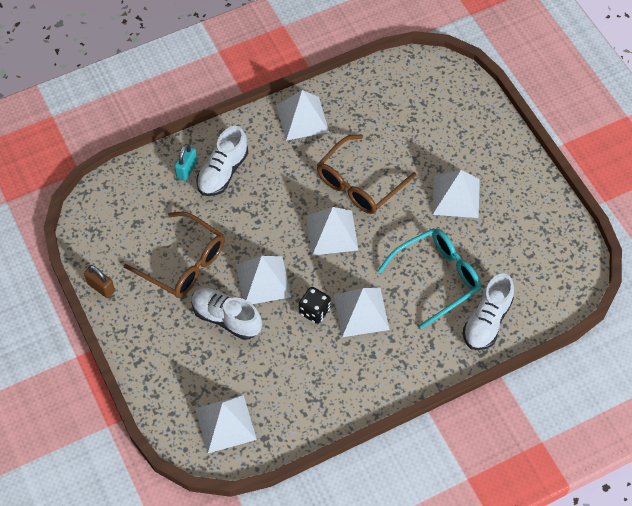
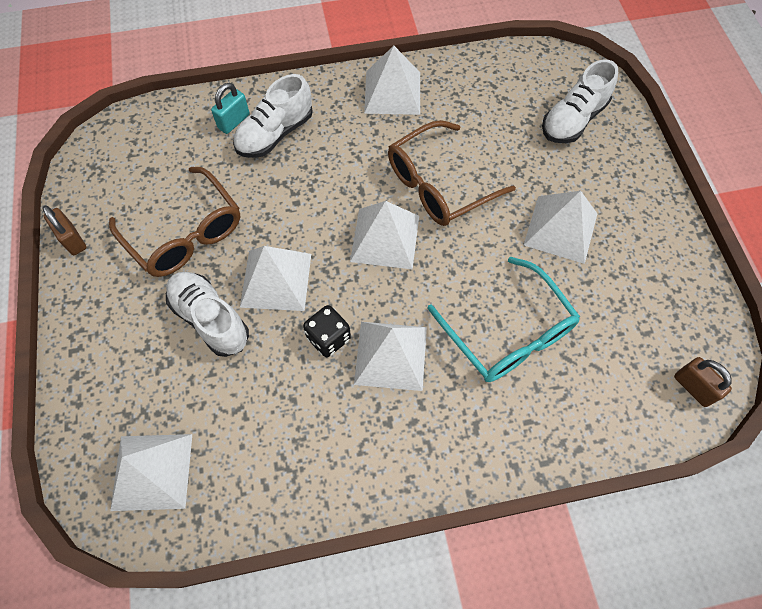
camera: 15 degrees right, 5 degrees up
(437, 278) = (508, 333): turquoise glasses -> turquoise glasses turned 75 degrees clockwise
(487, 321) = (564, 414): white shoe -> white shoe (573, 120)
(567, 284) = (693, 387): none -> brown padlock

